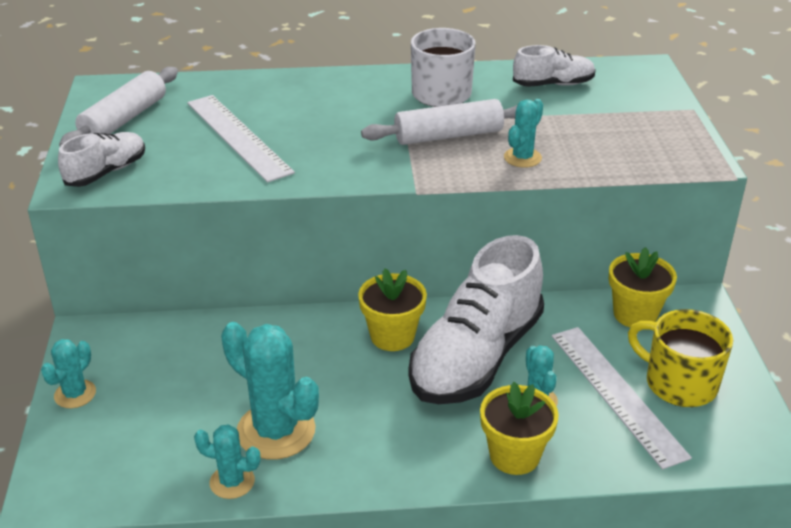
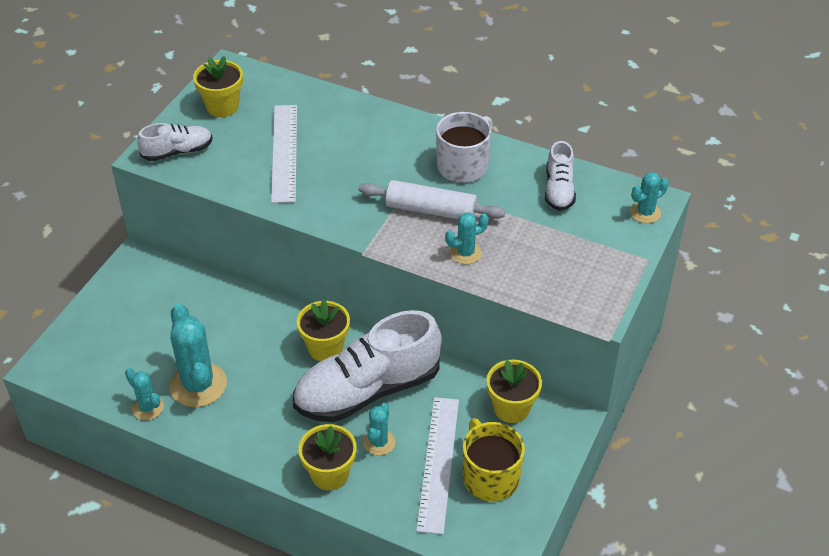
camera: 30 degrees right, 10 degrees up
(75, 394) = (101, 302): turquoise cactus -> turquoise cactus (645, 213)
(124, 119) = (222, 106): white rolling pin -> yellow flower pot
(553, 84) = (559, 190): white shoe -> white shoe turned 75 degrees clockwise

